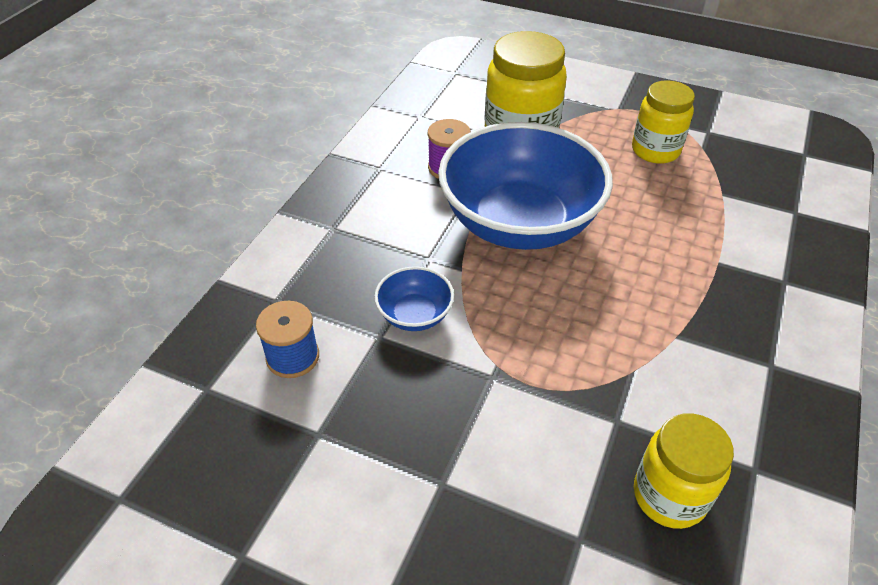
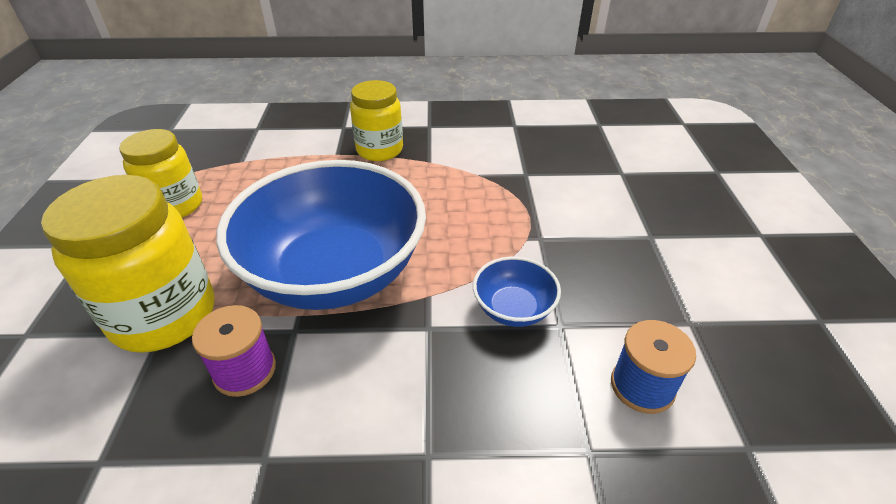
camera: 115 degrees left, 5 degrees down
(669, 496) = (560, 148): yellow jar -> yellow jar (379, 150)

